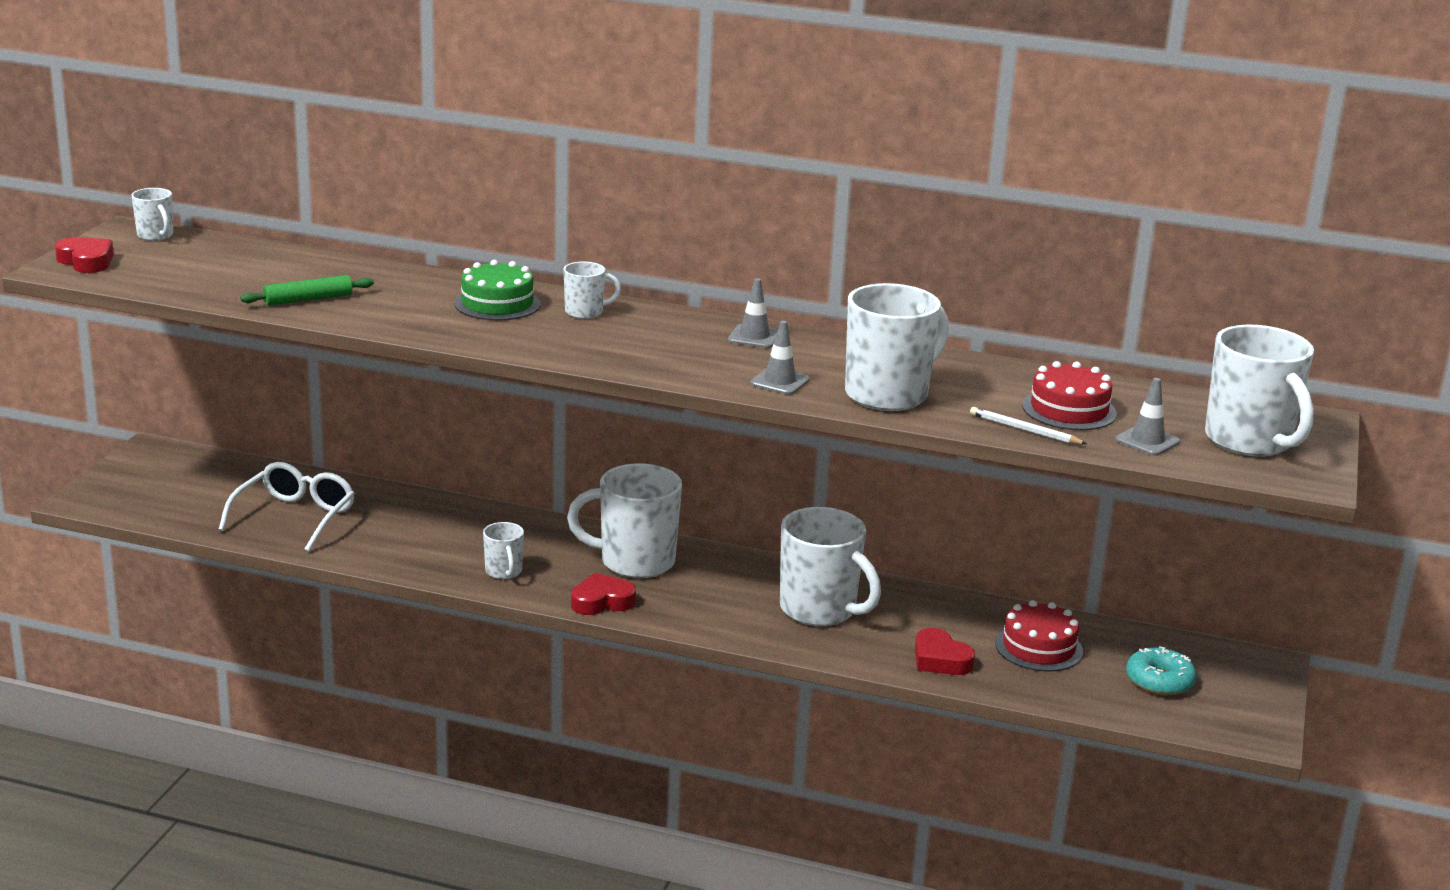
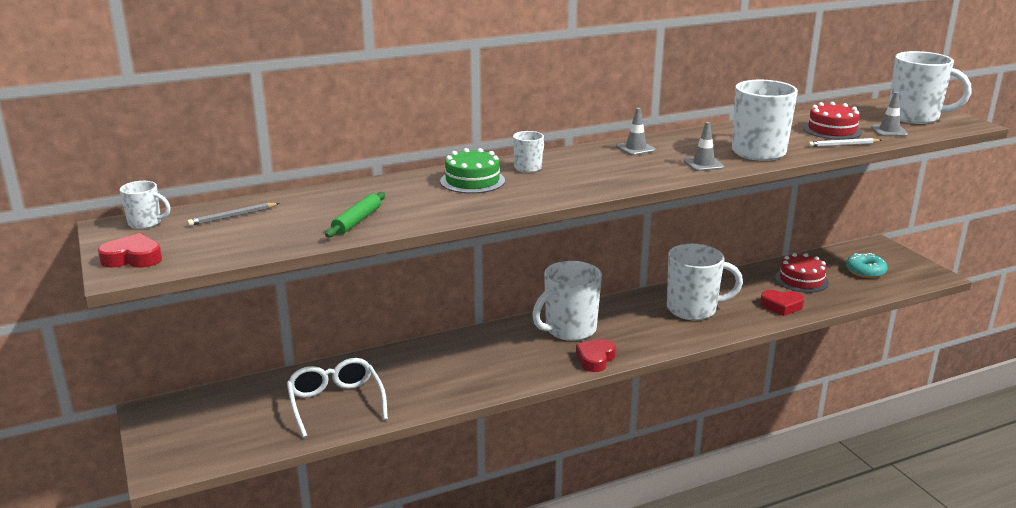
camera: 40 degrees left, 0 degrees up
(227, 256) = (233, 216): none -> grey pencil
(504, 572) = (517, 370): white mug -> none

